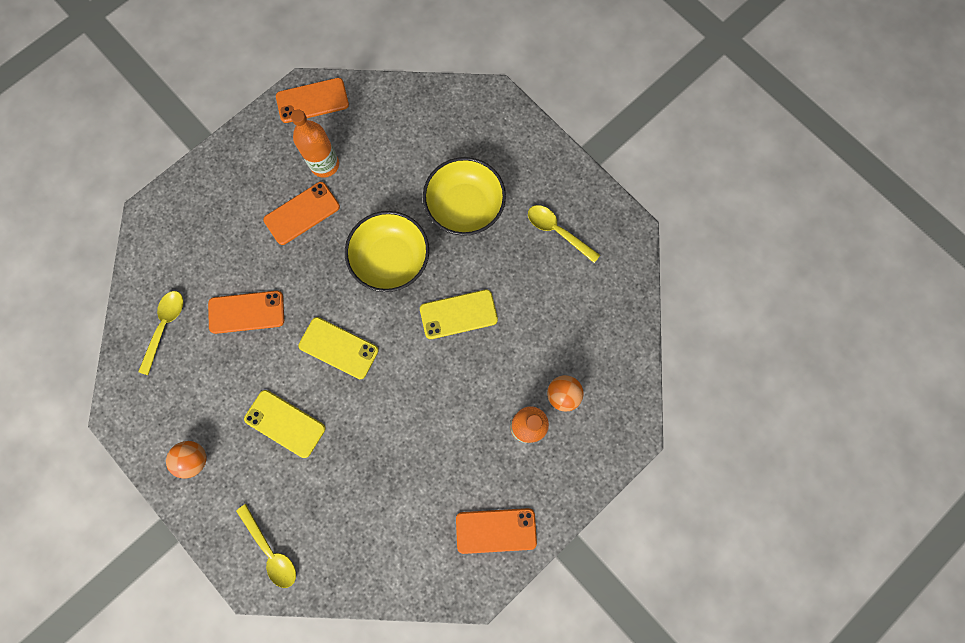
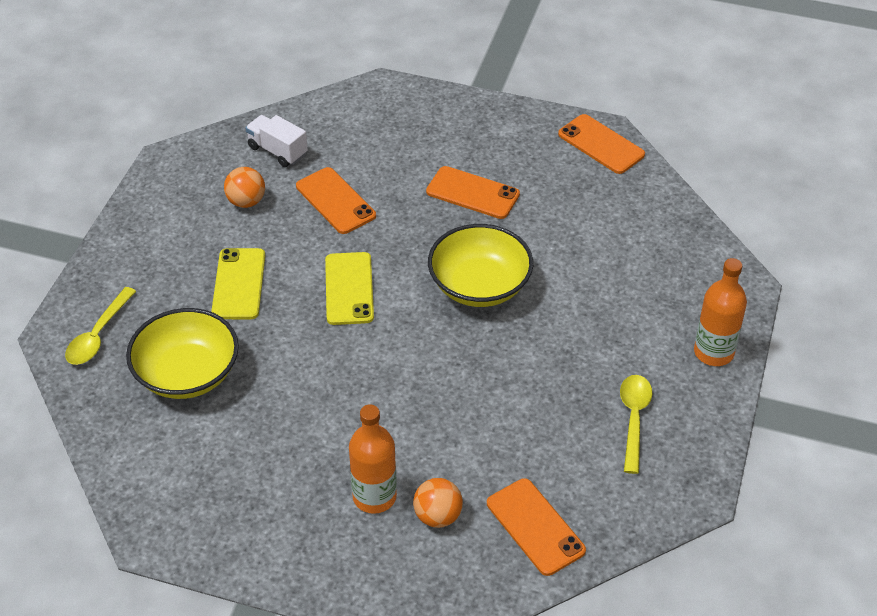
camera: 60 degrees right, 30 degrees down
(165, 327) = (277, 151): yellow spoon -> white truck
(194, 459) = (158, 233): orange ball -> orange ball (246, 202)
(325, 164) = (540, 185): orange bottle -> orange bottle (713, 352)
(458, 314) = (462, 372): yellow phone -> none
(465, 206) = (592, 320): yellow bowl -> yellow bowl (187, 374)
(496, 530) = (233, 524): orange phone -> orange phone (535, 527)

